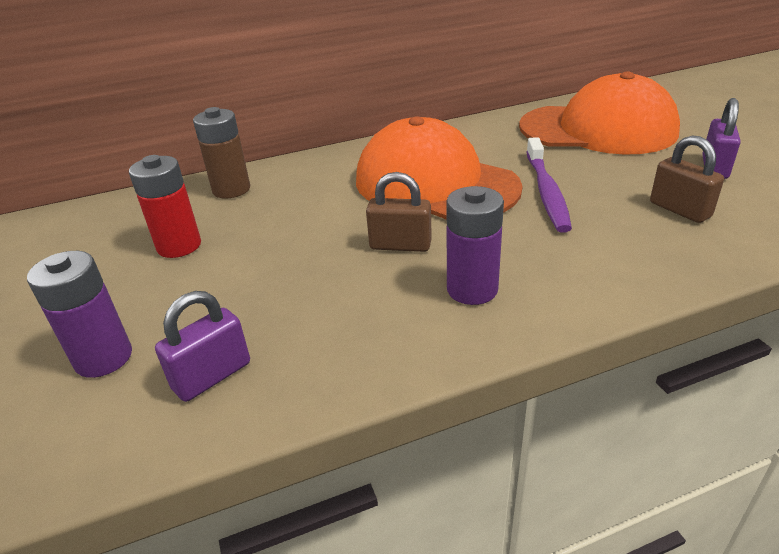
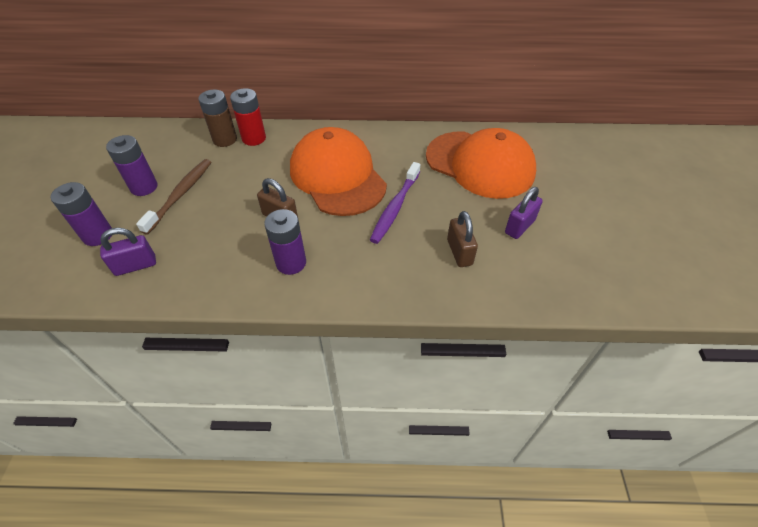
camera: 20 degrees right, 15 degrees up
(142, 273) = (144, 187): none -> purple battery
(179, 246) = (172, 174): red battery -> red battery (254, 138)
(214, 265) = (180, 195): none -> brown toothbrush

